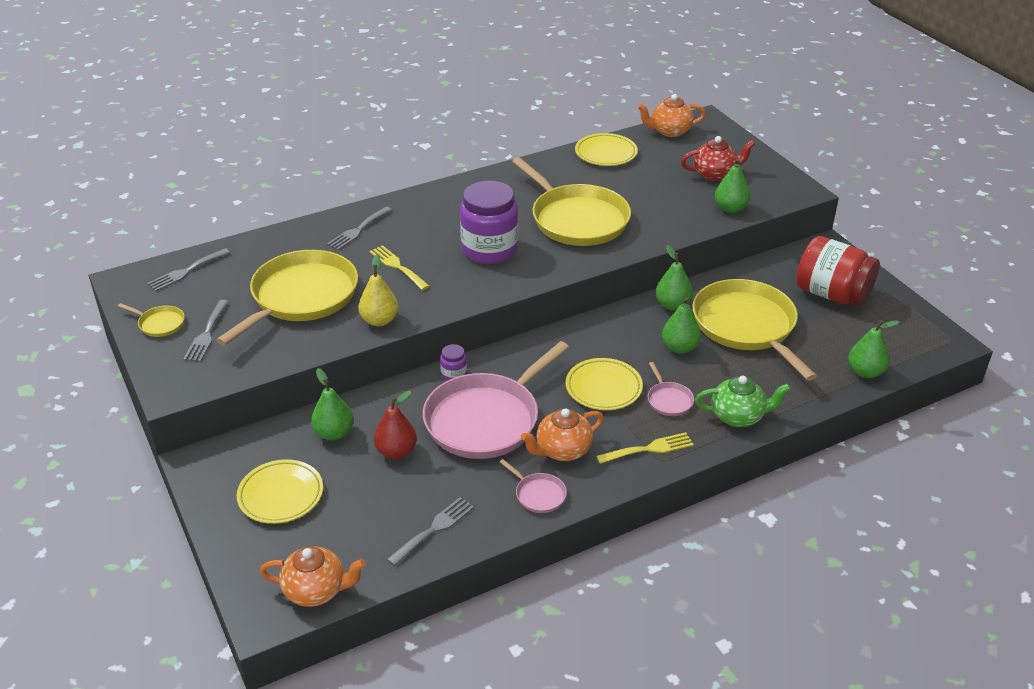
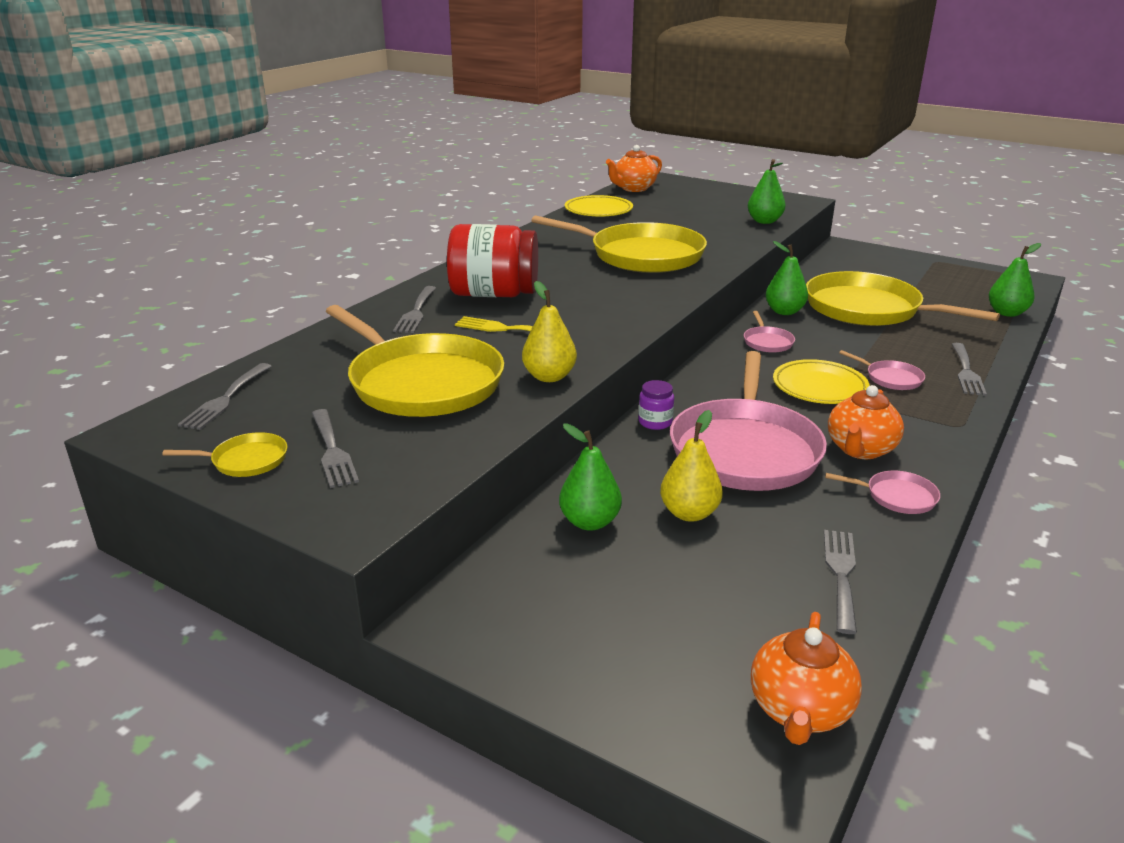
camera: 30 degrees left, 10 degrees down
(281, 495) = (606, 615): yellow plate -> none
(301, 297) = (421, 382): yellow pan -> yellow pan turned 135 degrees clockwise
(316, 590) = (799, 710): orange teapot -> orange teapot turned 135 degrees clockwise
(396, 451) = (689, 513): red pear -> yellow pear
(489, 250) = (588, 294): purple jar -> none
(619, 331) = (767, 342): none -> pink pan
(649, 449) = (935, 420): yellow fork -> none
(679, 347) = (838, 338): green pear -> none
(715, 174) = (716, 205): red teapot -> none
(738, 416) = (966, 372): green teapot -> grey fork
(832, 294) = (898, 273): red jar -> red jar (494, 294)

